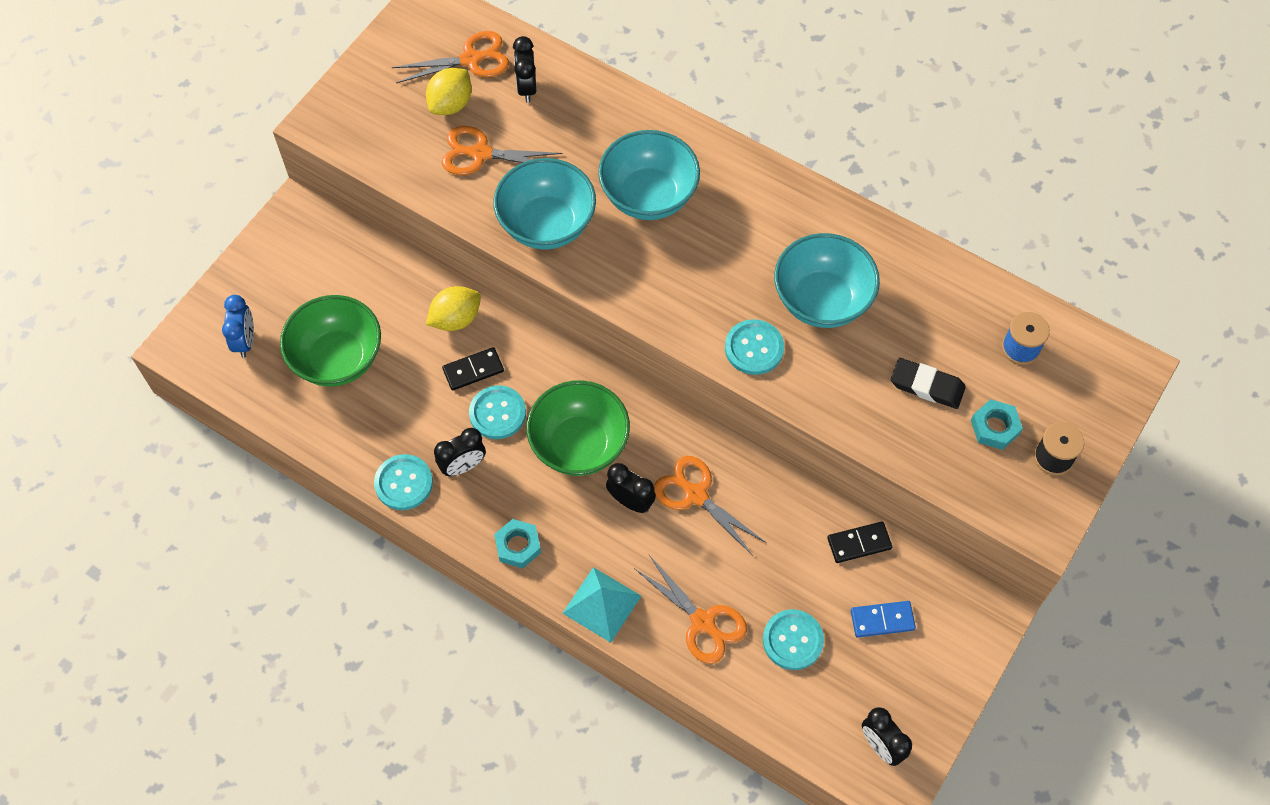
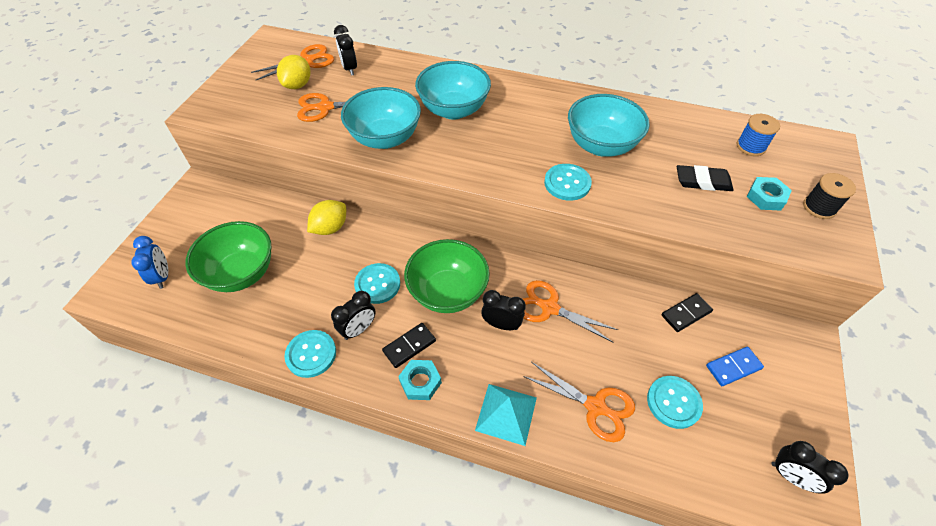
camera: 15 degrees left, 10 degrees down
(473, 370) = (351, 259): black domino -> black domino (409, 346)

